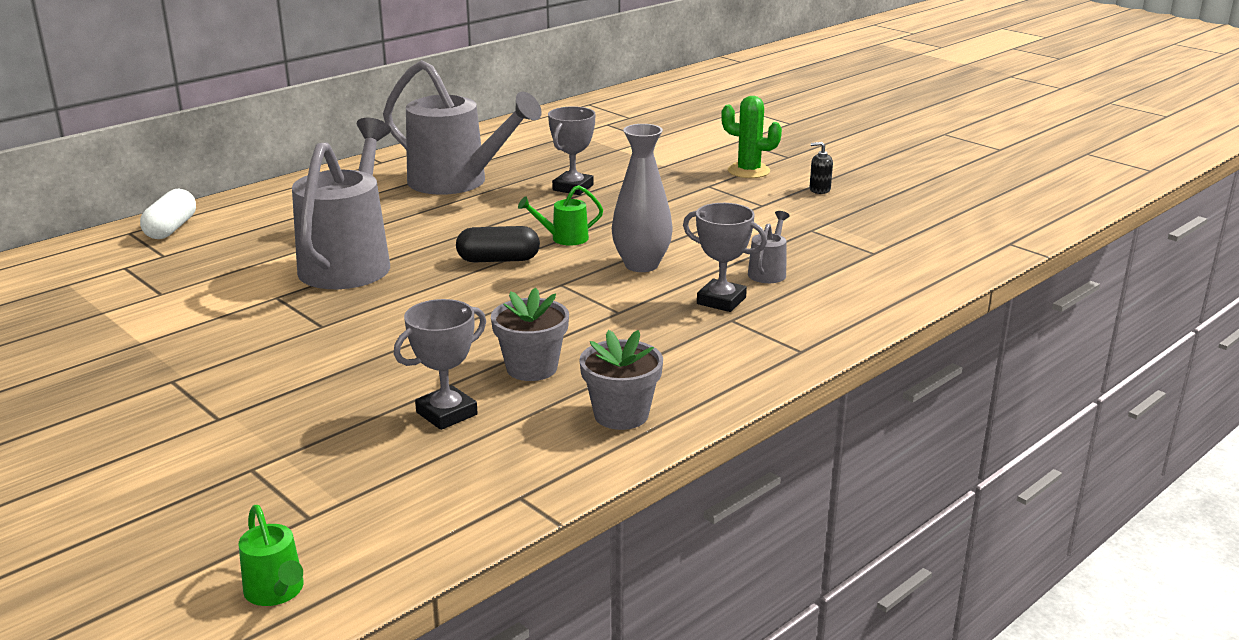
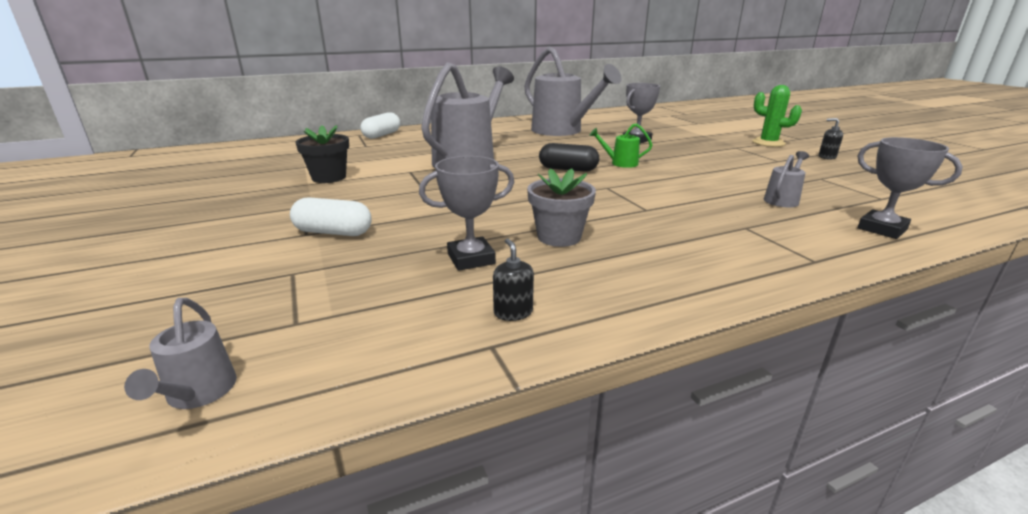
camera: 20 degrees right, 0 degrees up
(163, 326) = (329, 177): none -> black flower pot
(253, 410) = (333, 232): none -> white capsule
(277, 592) = (198, 394): green watering can -> grey watering can
(524, 462) = (513, 312): none -> black soap dispenser
(621, 415) = (623, 286): grey flower pot -> none
(641, 265) = (674, 183): grey vase -> none
(721, 301) = (738, 213): grey trophy -> grey trophy (882, 229)

